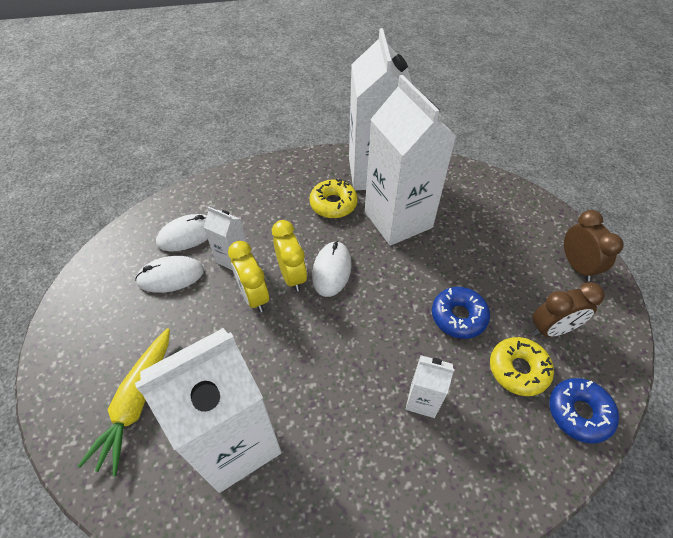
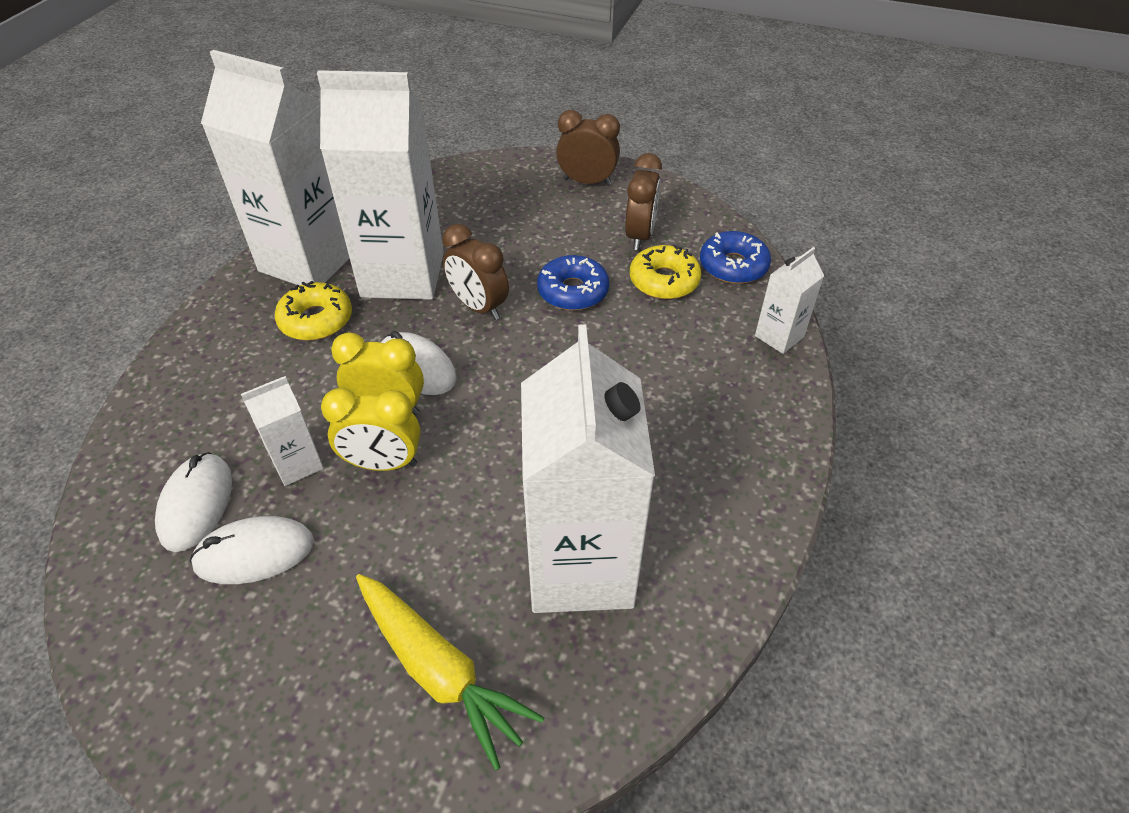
camera: 60 degrees left, 5 degrees down
(171, 276) = (254, 553): white mouse -> white mouse turned 60 degrees clockwise
(402, 272) = (478, 307): none -> brown clock
(422, 400) = (646, 367): white carton -> white carton (779, 336)

